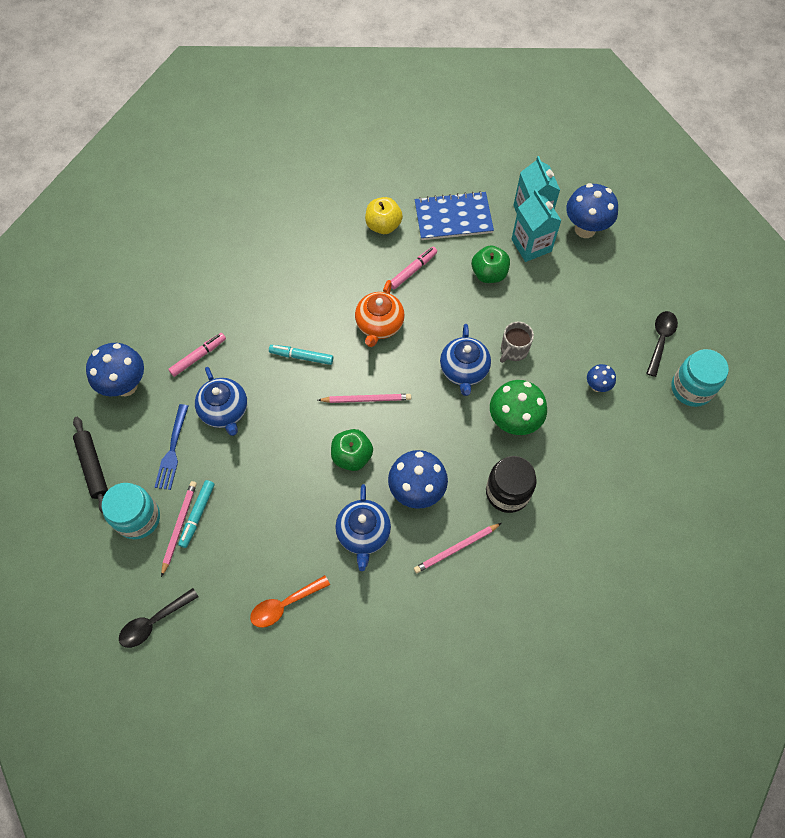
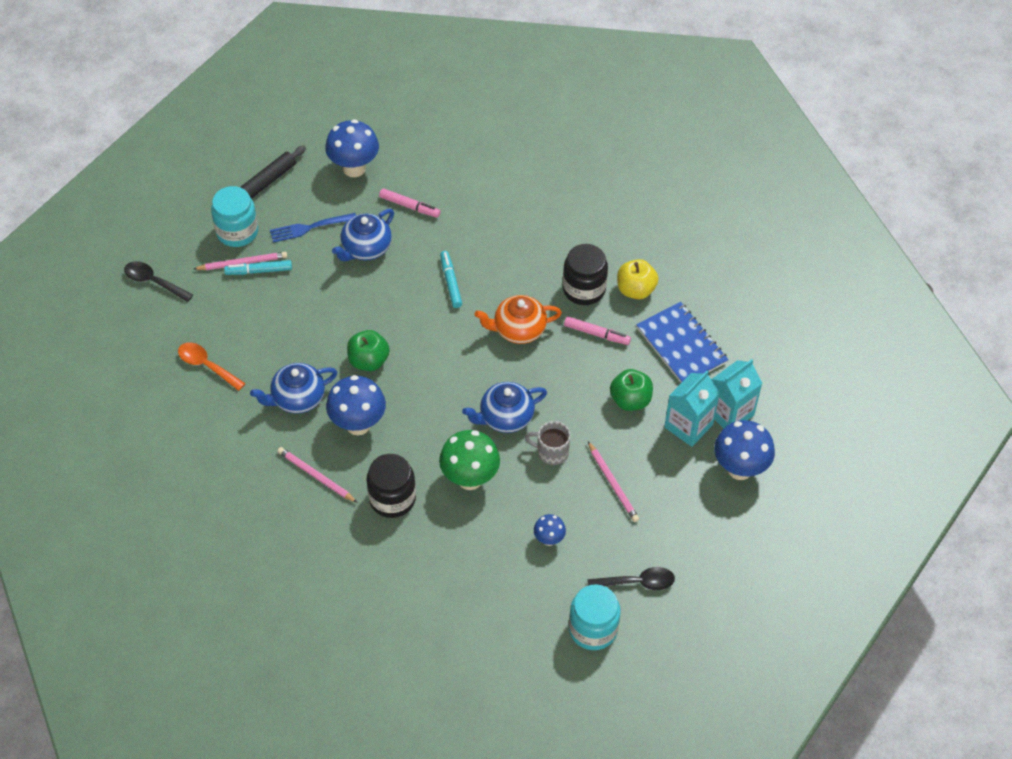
camera: 65 degrees right, 10 degrees down
(363, 261) = (584, 289): none -> black jar
(366, 399) = (432, 350): pink pencil -> pink pencil (613, 483)

